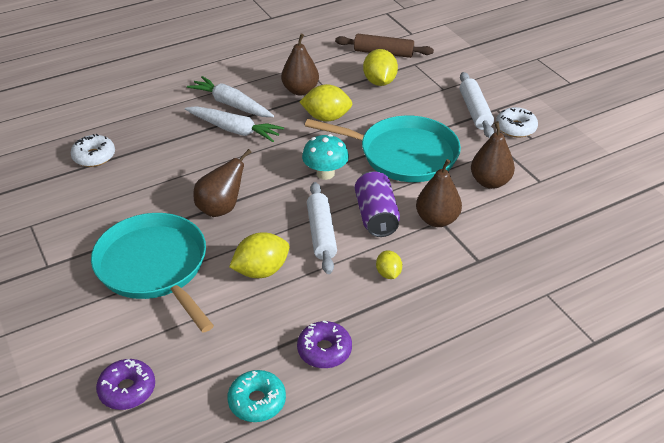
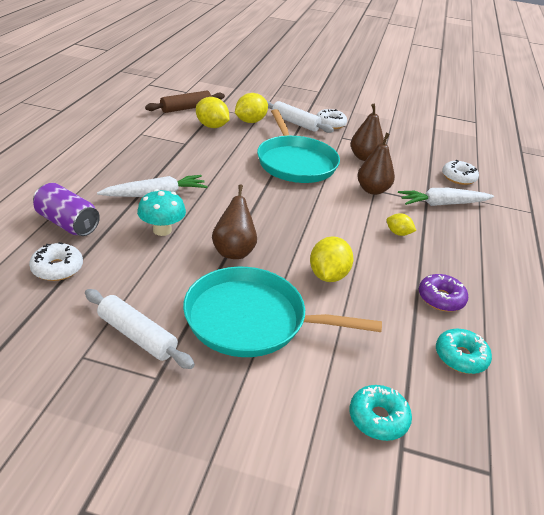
camera: 50 degrees left, 5 degrees down
(127, 389) = (378, 418): purple donut -> turquoise donut
(231, 104) = (124, 179): white carrot -> white carrot (442, 204)
(300, 90) = (164, 150): brown pear -> none
(321, 233) = (325, 231): white rolling pin -> white rolling pin (137, 336)
(325, 173) = (267, 194): turquoise mushroom -> turquoise mushroom (162, 230)
(326, 117) = (212, 160): yellow lemon -> yellow lemon (250, 121)
(376, 216) = (338, 204): purple can -> purple can (68, 223)
(403, 154) = (295, 162): turquoise pan -> turquoise pan turned 105 degrees clockwise
(569, 257) = (458, 178): none -> white donut

